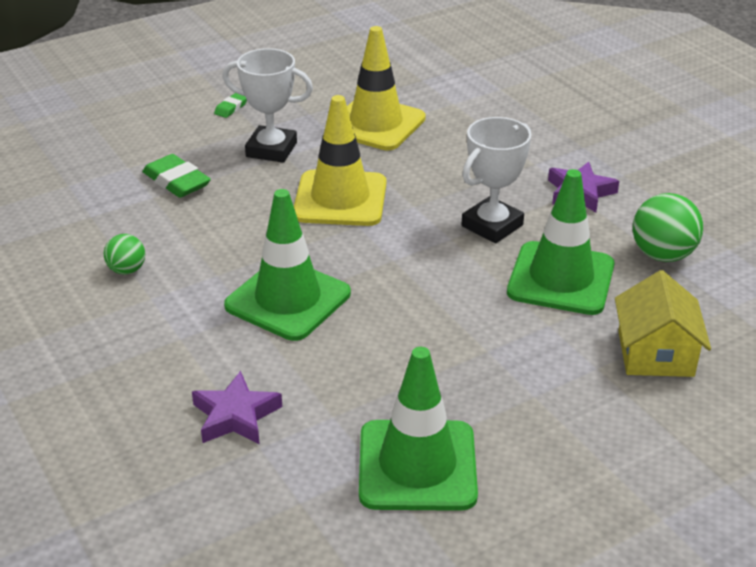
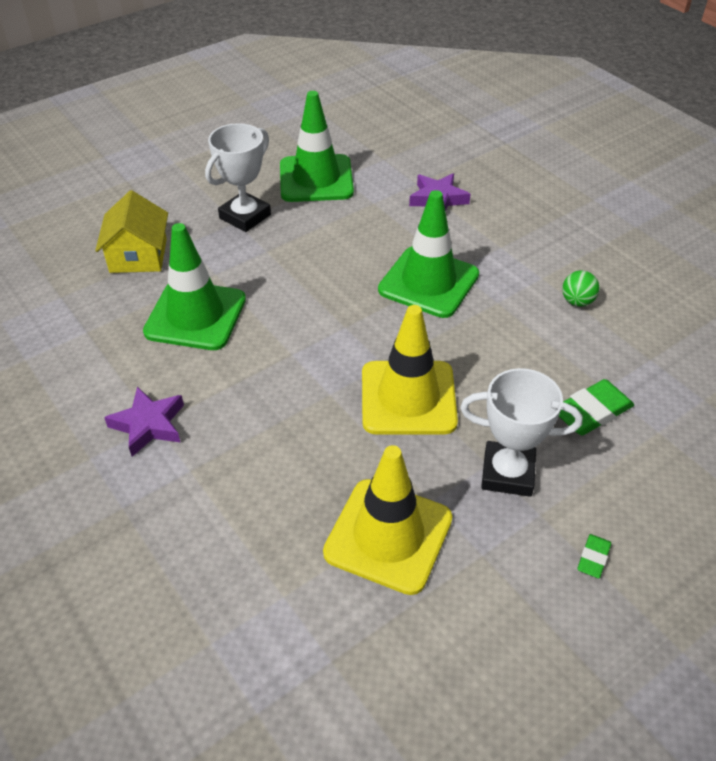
camera: 175 degrees right, 10 degrees up
(177, 181) = (592, 412): green eraser -> green eraser turned 75 degrees counterclockwise
(492, 225) = (250, 372): white trophy -> white trophy (245, 216)
(662, 255) = (93, 347): green ball -> none

